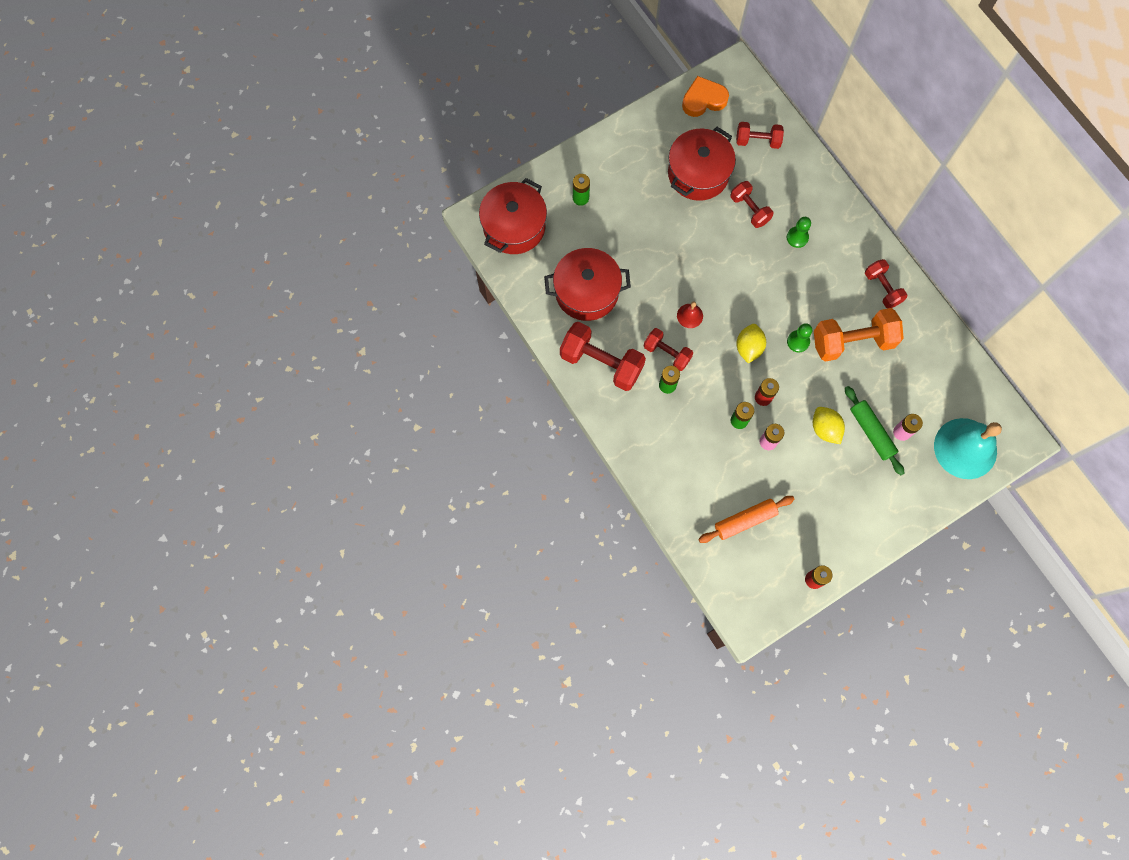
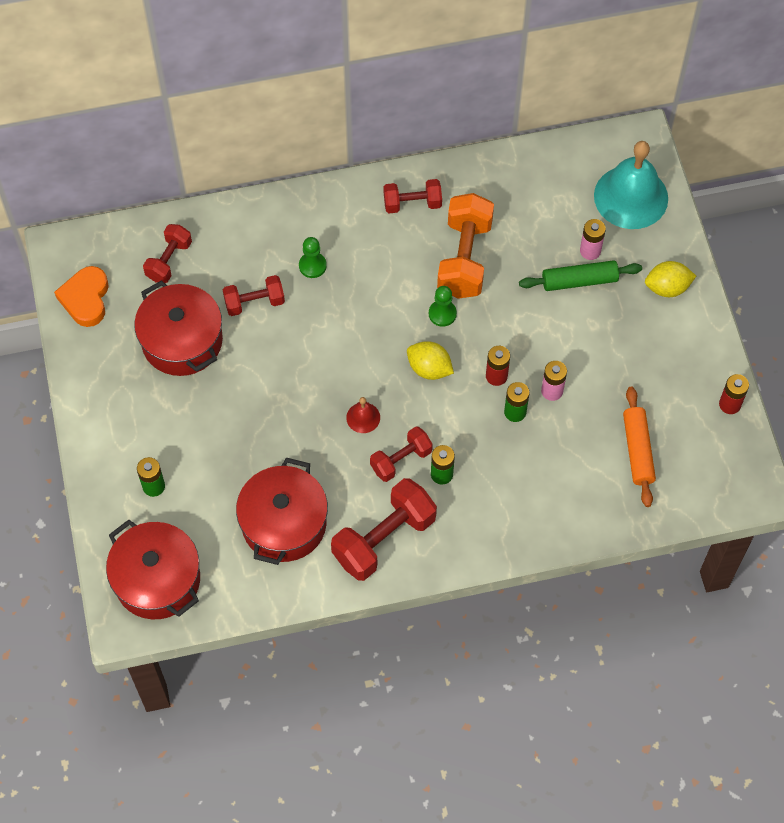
camera: 70 degrees left, 10 degrees down
(825, 429) = (558, 326): yellow lemon -> yellow lemon (667, 288)

